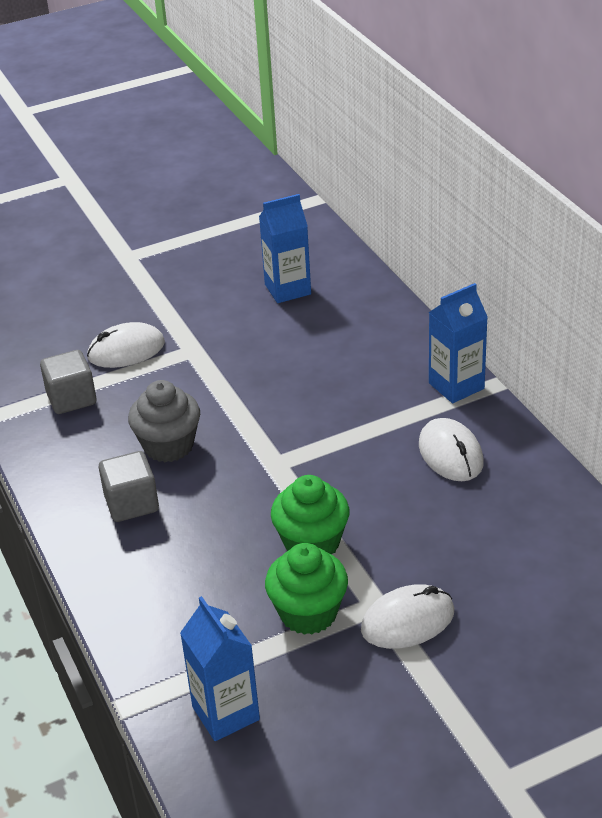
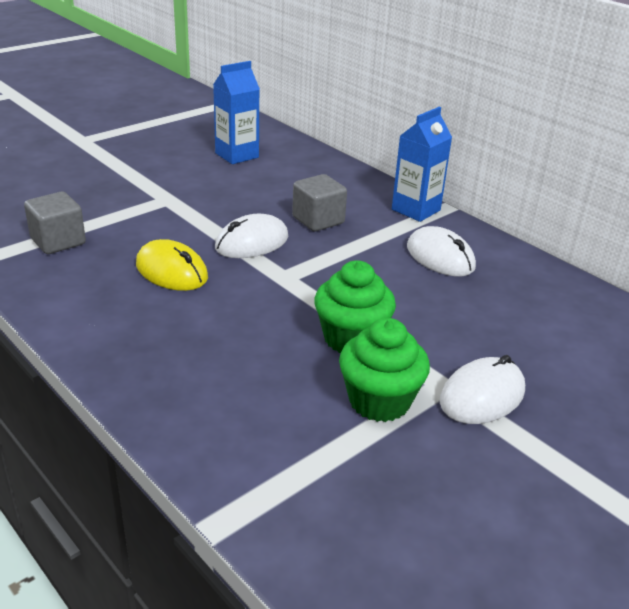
camera: 20 degrees left, 5 degrees down
(126, 350) = (103, 202): white mouse -> white mouse (252, 242)
(131, 503) = (150, 322): grey cube -> grey cube (318, 220)
(168, 446) = (171, 271): grey cupcake -> yellow mouse
(225, 713) = (338, 517): blue carton -> none

